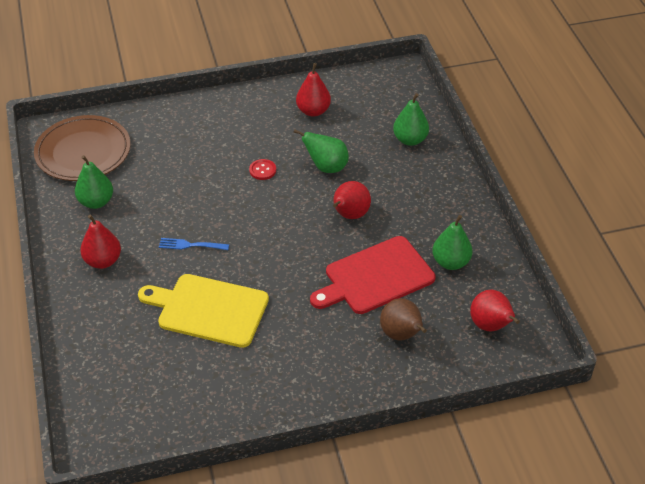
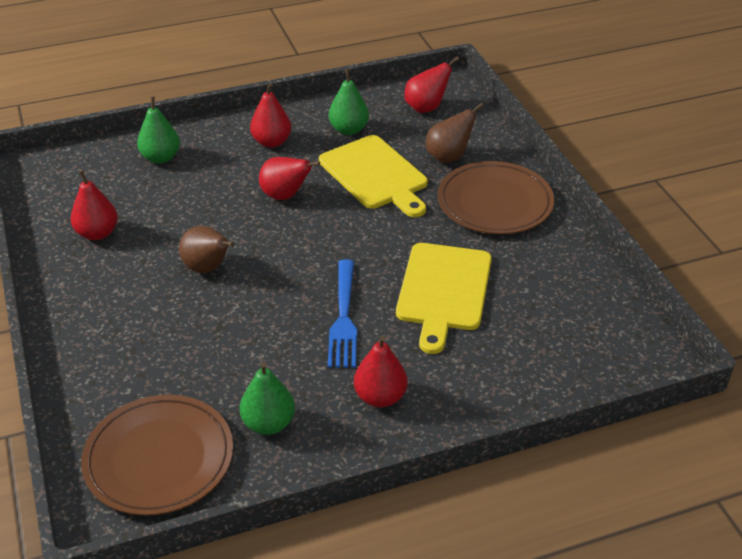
camera: 95 degrees left, 5 degrees down
(191, 245) = (343, 317): blue fork -> blue fork, size x1.68
(262, 170) = (208, 268): red button -> brown pear
(324, 362) = (495, 202): none -> brown plate
(326, 167) = (204, 217): green pear -> none
(375, 277) = (375, 175): red cutting board -> yellow cutting board
(431, 208) = (271, 142): none -> red pear

